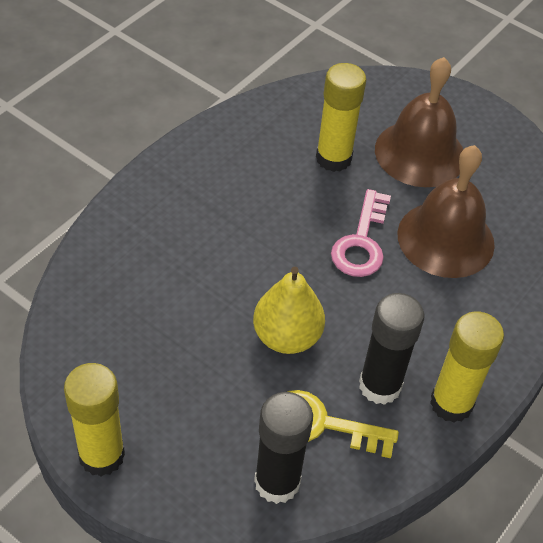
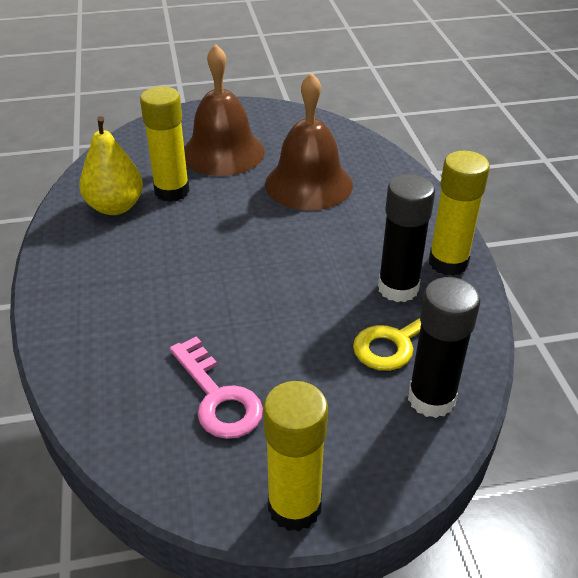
camera: 45 degrees left, 10 degrees down
(286, 337) = (301, 311): yellow pear -> yellow pear (115, 207)
(361, 242) = (262, 222): pink key -> pink key (218, 397)

